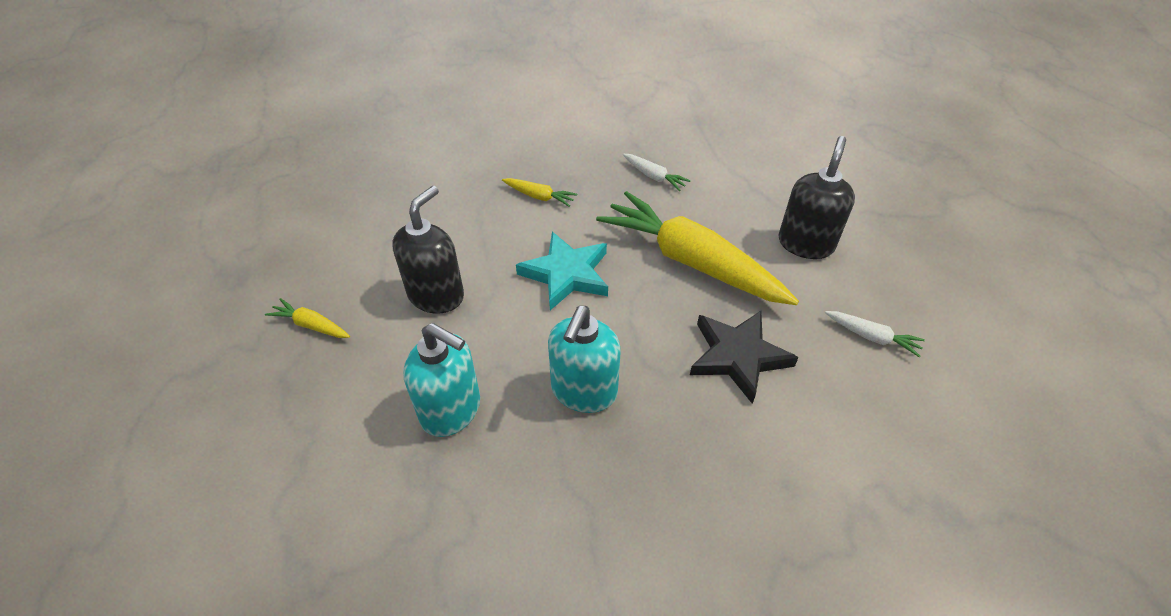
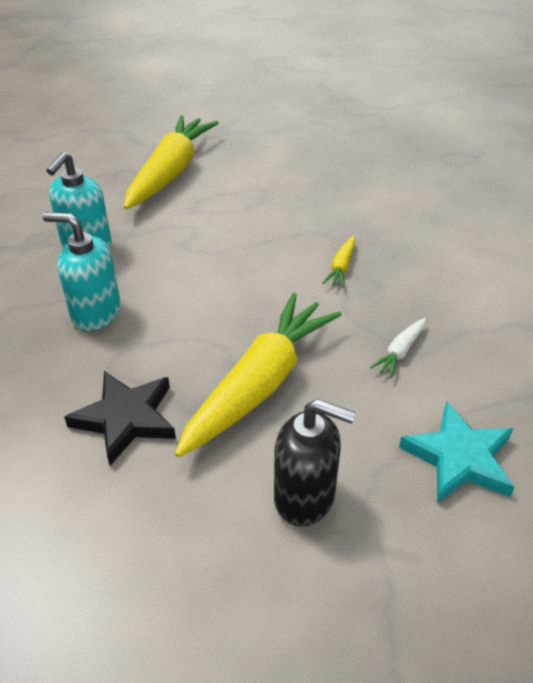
camera: 85 degrees right, 5 degrees down
(311, 325) = (170, 172): yellow carrot -> yellow carrot, size x2.45
(436, 295) = (202, 223): black soap dispenser -> none
(566, 274) = (233, 293): turquoise star -> turquoise star (459, 458)
(872, 337) = (147, 550): white carrot -> none

